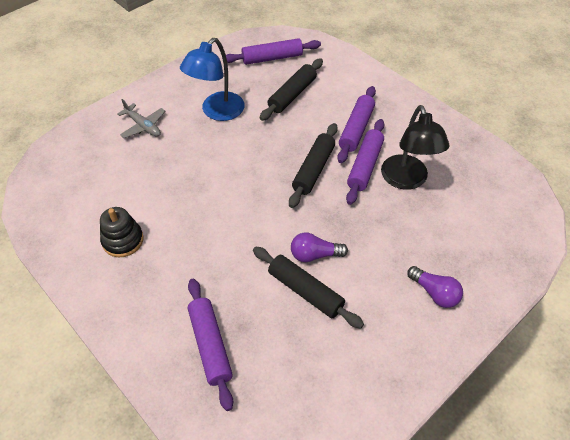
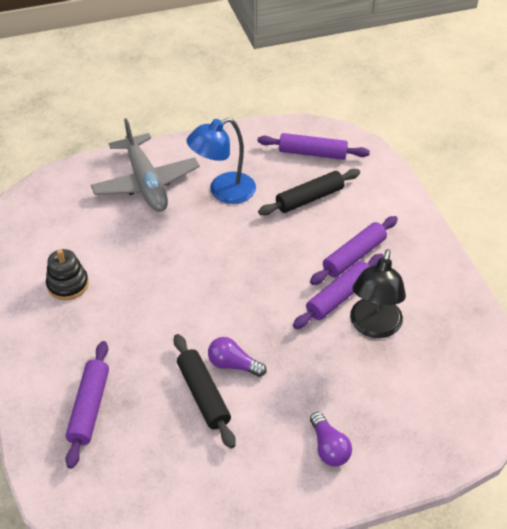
camera: 25 degrees right, 5 degrees down
(143, 126) = (146, 183): grey plane -> grey plane, size x1.97
(313, 169) = (284, 282): black rolling pin -> none

